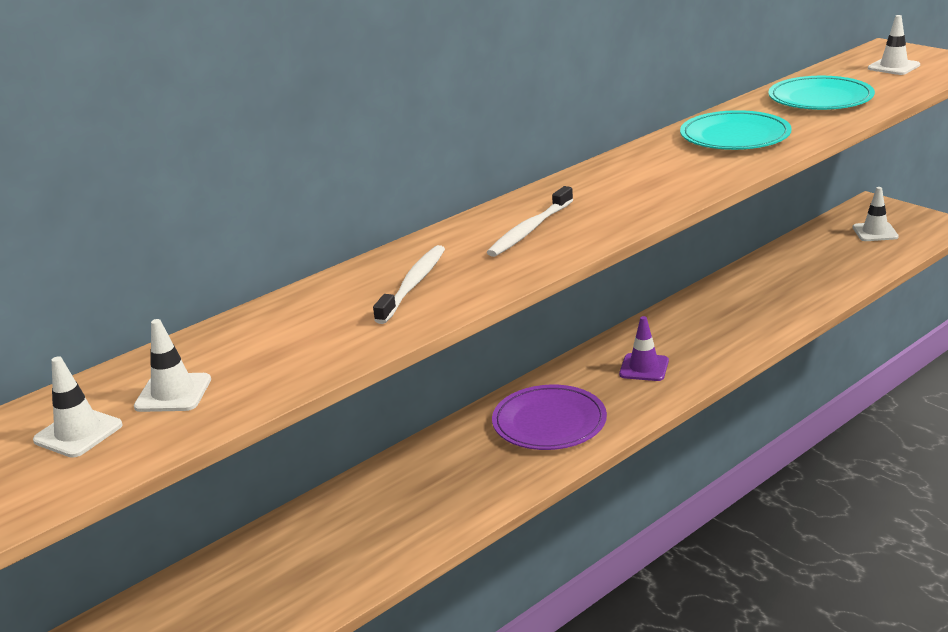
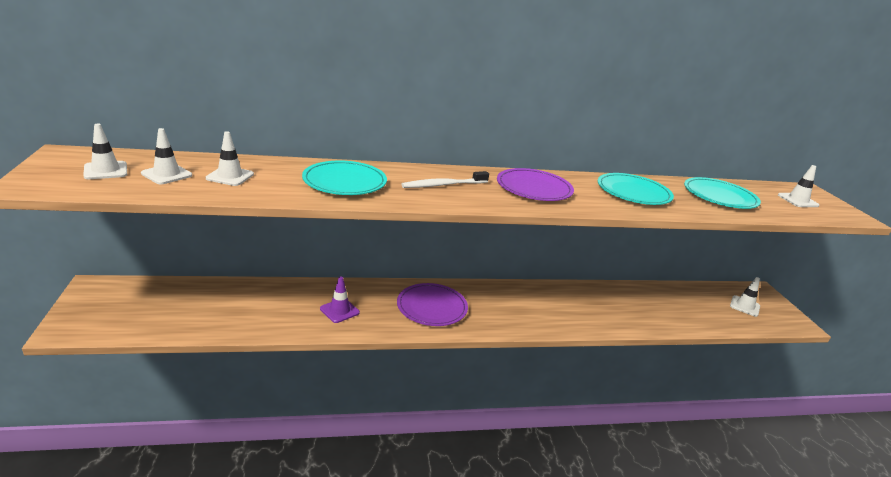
camera: 25 degrees right, 0 degrees up
(260, 352) = (230, 176): none -> white traffic cone
(413, 285) = (344, 182): white toothbrush -> turquoise plate
(630, 183) = (534, 188): none -> purple plate
(644, 368) = (515, 307): purple traffic cone -> purple traffic cone (339, 311)

